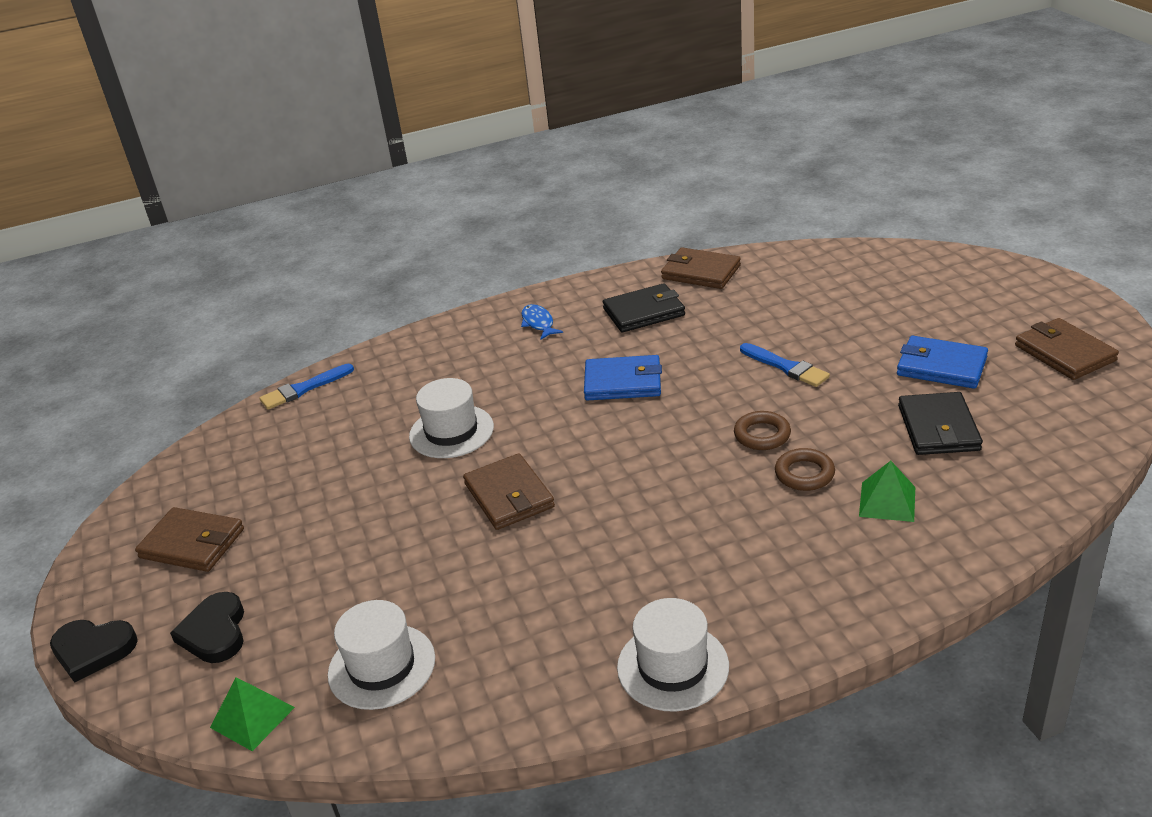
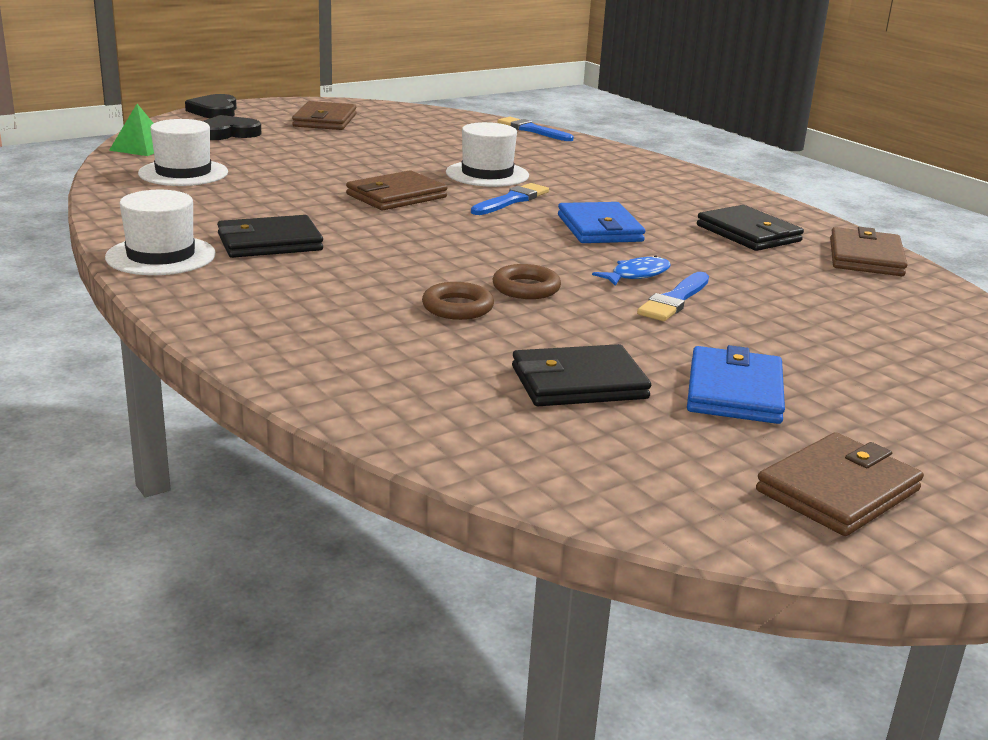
camera: 70 degrees right, 10 degrees down
(537, 423) = (511, 200): none -> blue brush
(538, 323) = (691, 193): blue fish -> blue fish (637, 275)
(639, 586) = (269, 242): none -> black wallet
(887, 501) = (414, 348): green pyramid -> none

